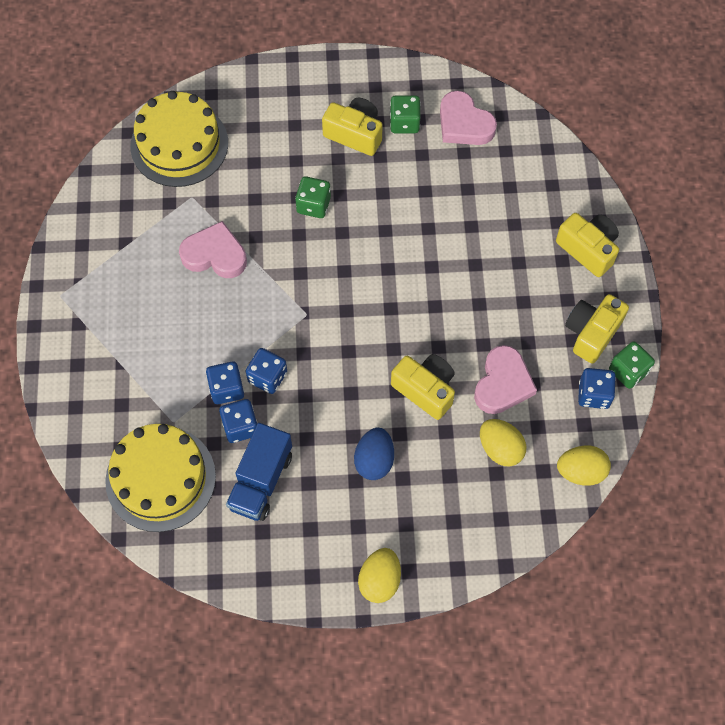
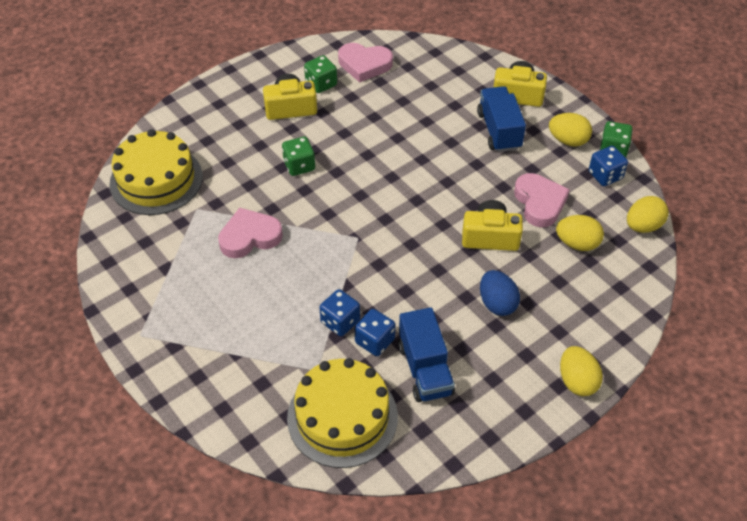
camera: 35 degrees left, 15 degrees down
(267, 377) = (365, 295): blue dice -> none
(533, 280) = (499, 130): none -> blue truck
(591, 333) = (568, 140): yellow camera -> yellow egg

